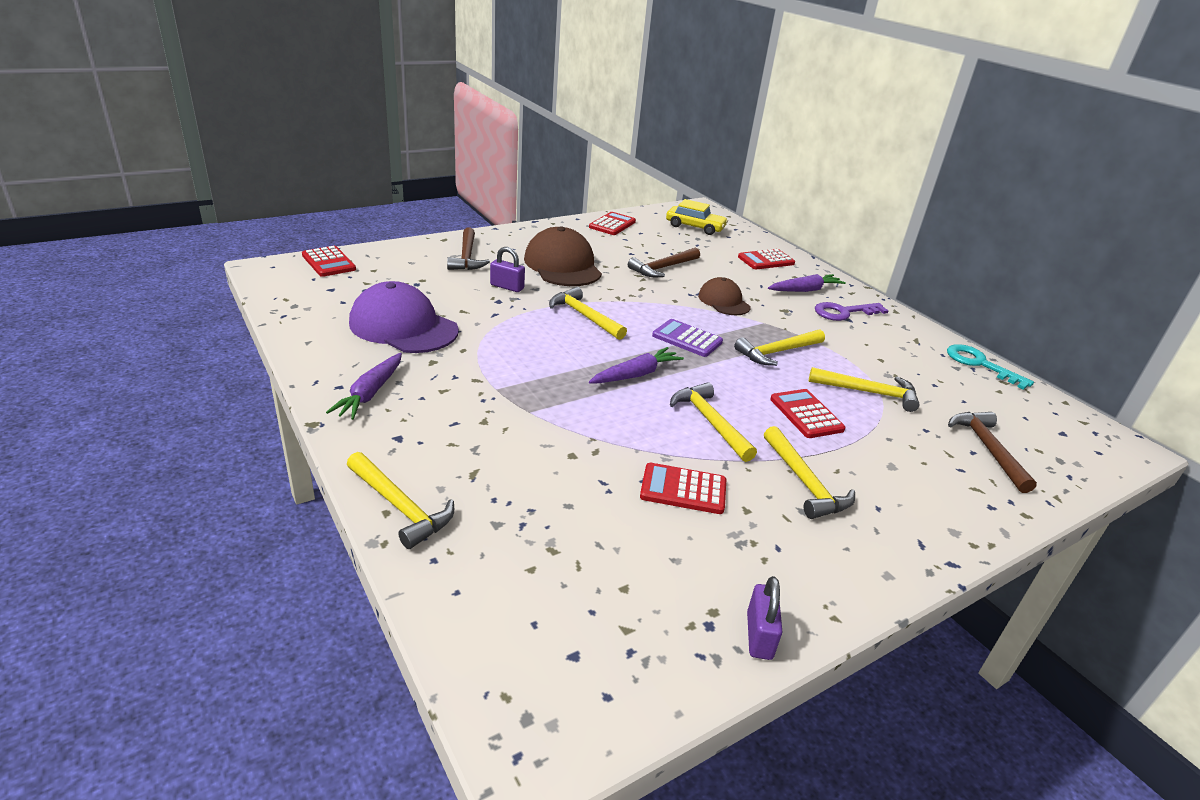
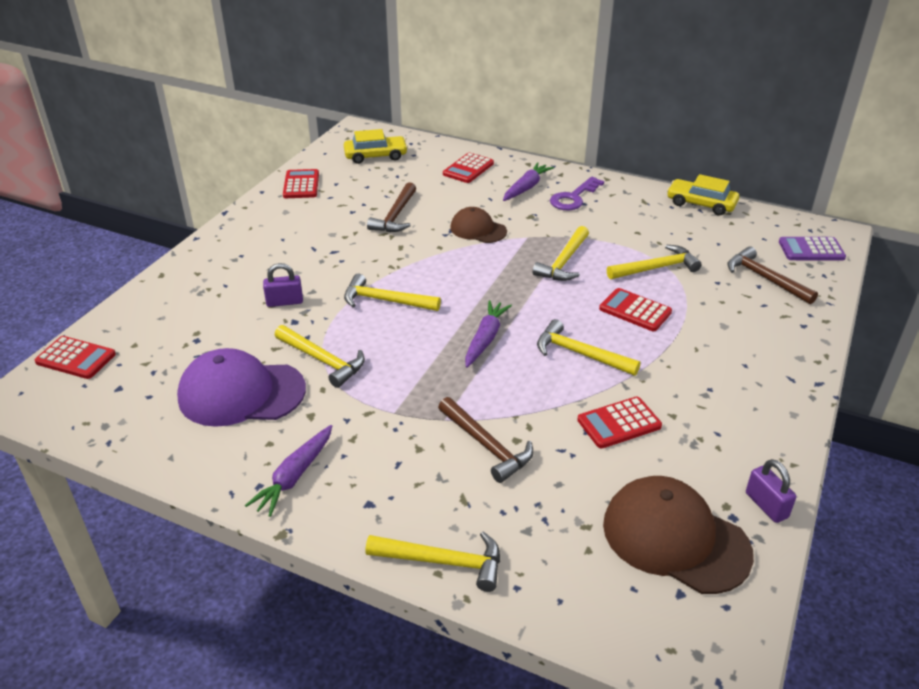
camera: 30 degrees left, 5 degrees up
(370, 393) = (295, 476): purple carrot -> purple carrot turned 45 degrees clockwise
(466, 257) = (208, 286): brown hammer -> brown hammer (486, 446)
(562, 265) = (307, 254): brown cap -> brown cap (675, 538)
(687, 339) = (488, 283): purple calculator -> purple calculator (811, 250)
(804, 483) = (686, 371): yellow hammer -> yellow hammer (322, 360)
(980, 364) = (701, 204): turquoise key -> yellow car

